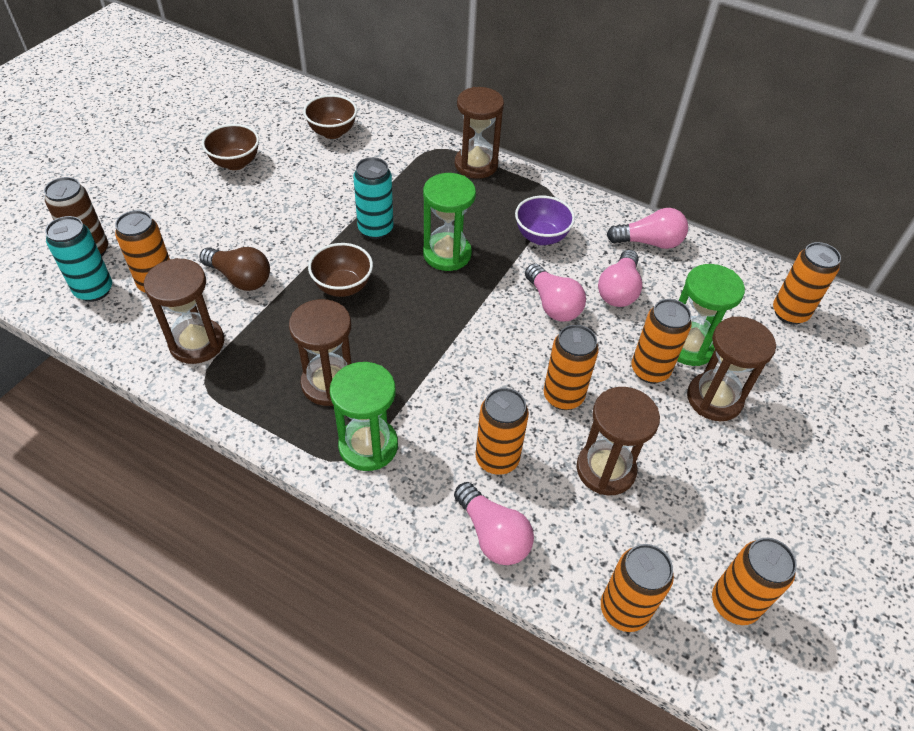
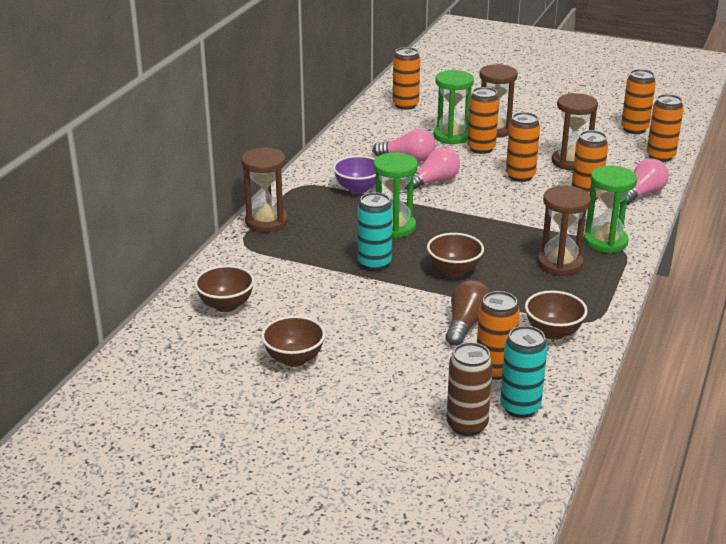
camera: 95 degrees left, 20 degrees down
(197, 343) = (553, 332): brown hourglass -> brown bowl
(649, 242) = (349, 148): pink light bulb -> none

